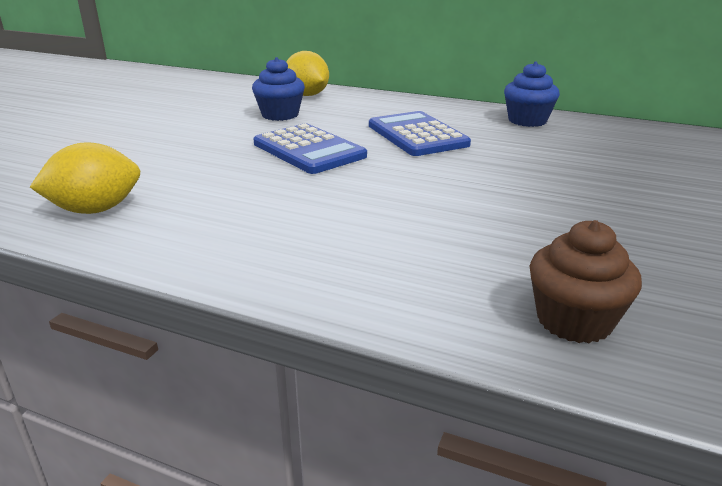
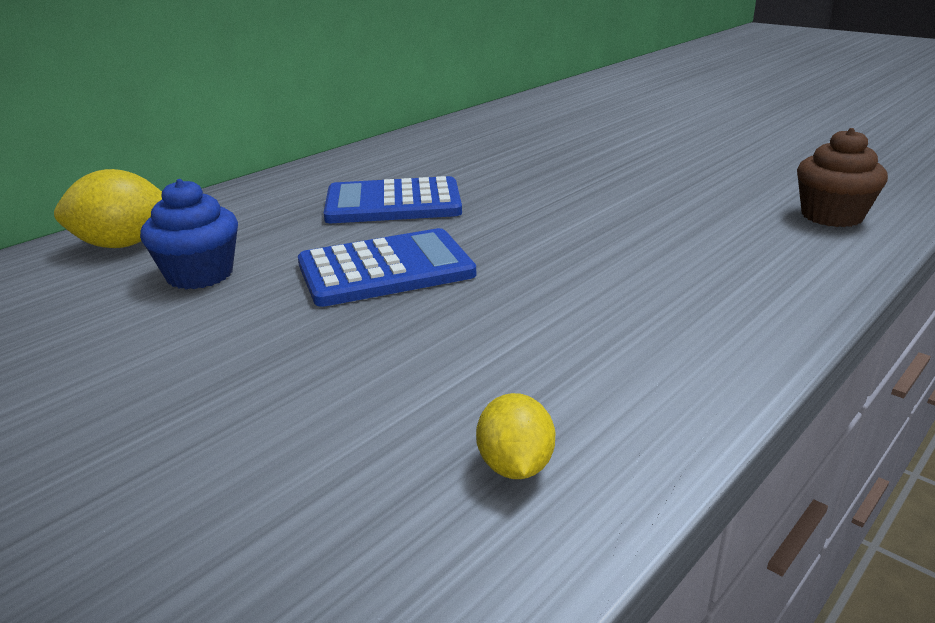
camera: 70 degrees left, 0 degrees up
(95, 210) = (515, 466): yellow lemon -> yellow lemon, size x0.61
(527, 121) = (401, 151): blue cupcake -> none

